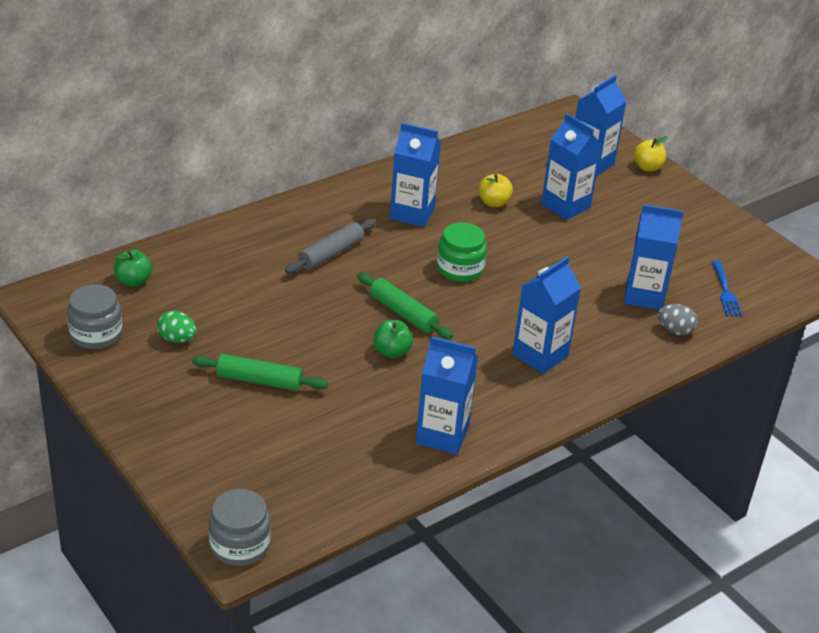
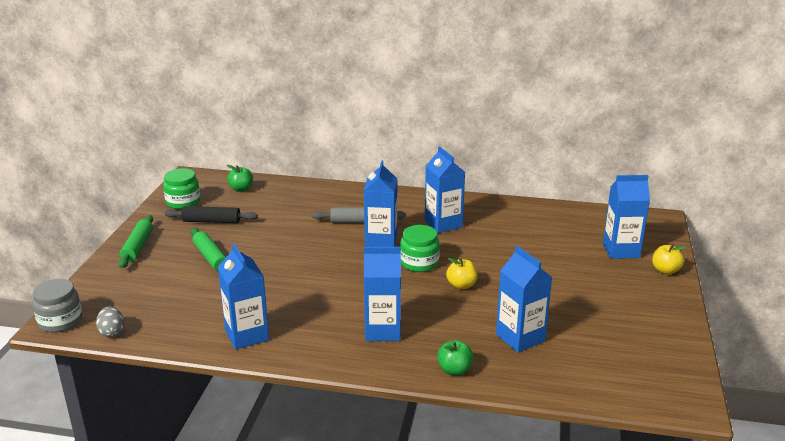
camera: 50 degrees right, 10 degrees down
(96, 334) = (183, 202): grey jar -> green jar
(177, 339) = (211, 221): green egg -> black rolling pin
(392, 352) = (300, 281): green apple -> green apple (454, 370)
(403, 313) = (343, 267): green rolling pin -> green rolling pin (137, 247)
(493, 203) = (507, 241): yellow apple -> yellow apple (461, 285)
(565, 206) = (556, 264): blue carton -> blue carton (381, 241)
(675, 331) = (505, 369): grey egg -> grey egg (112, 332)
(725, 292) = (592, 369): blue fork -> none

